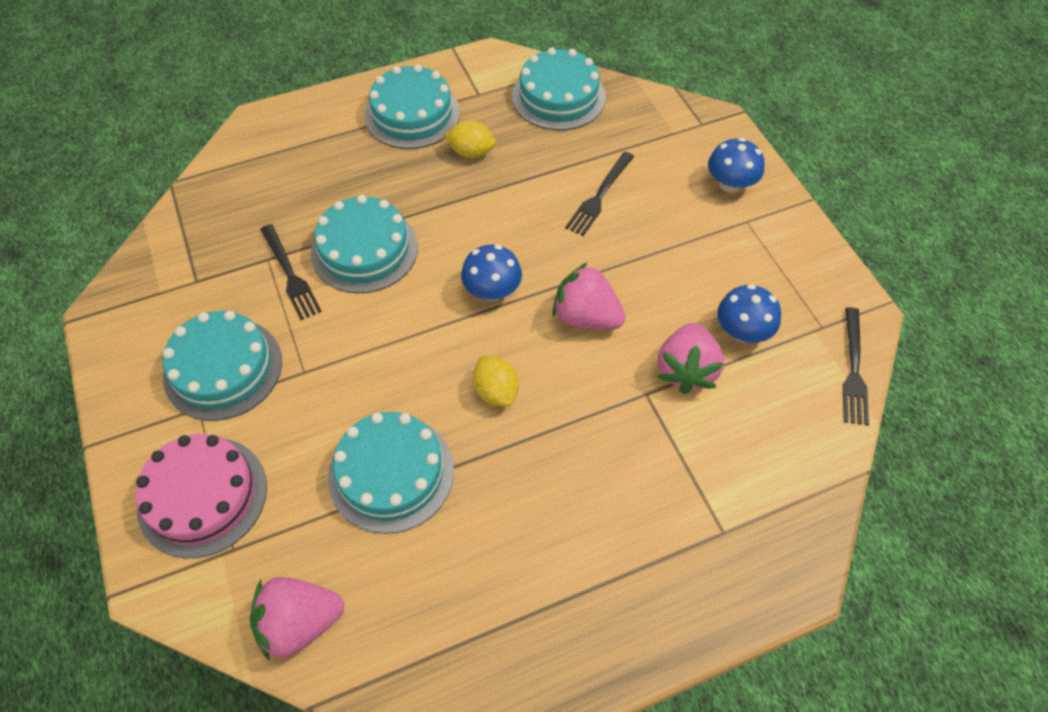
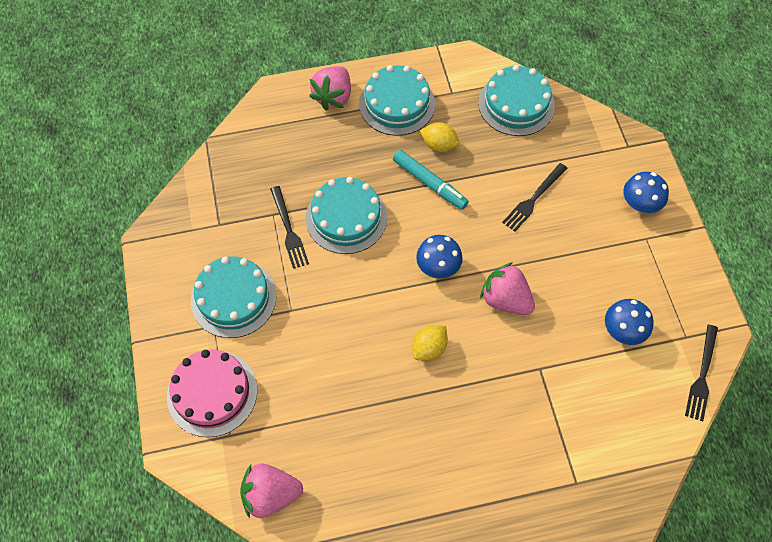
camera: 10 degrees right, 5 degrees up
(391, 473) = (345, 398): turquoise cake -> none
(466, 196) = (429, 183): none -> turquoise marker
(496, 391) = (429, 348): yellow lemon -> yellow lemon turned 60 degrees clockwise
(686, 370) = (573, 355): pink strawberry -> pink strawberry (333, 97)

